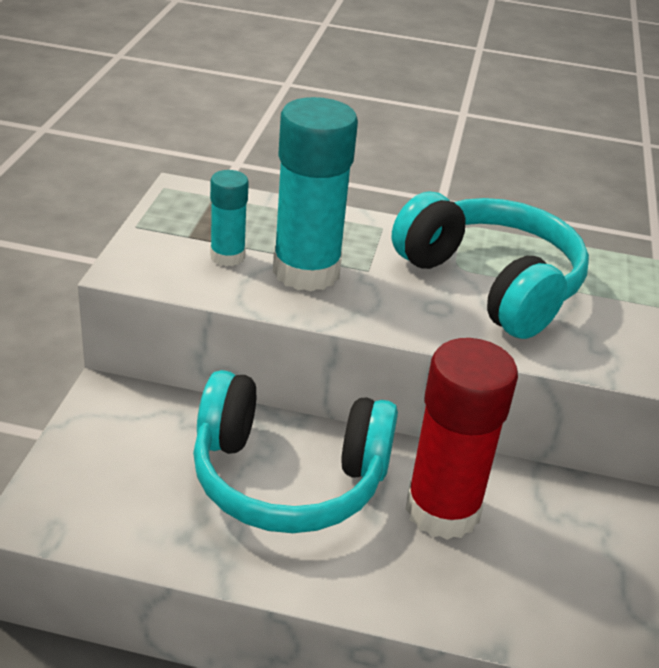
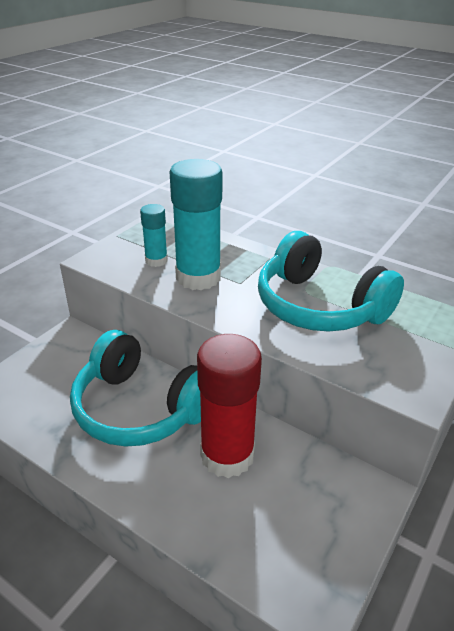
camera: 25 degrees right, 0 degrees up
(491, 284) = (319, 306): turquoise headphones -> turquoise headphones turned 150 degrees clockwise

